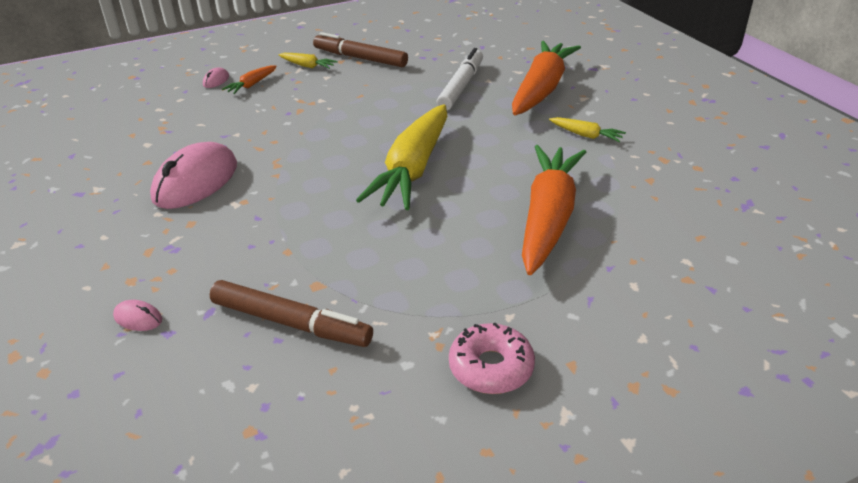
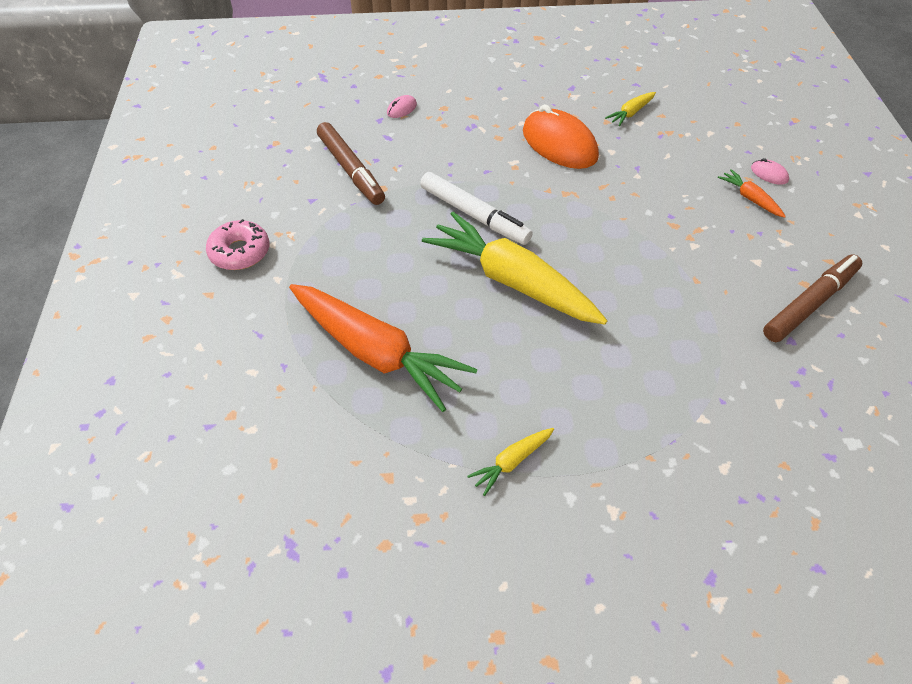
camera: 110 degrees right, 15 degrees up
(196, 182) = (559, 144): pink mouse -> orange mouse
(291, 323) = (350, 170): brown marker -> brown marker turned 75 degrees counterclockwise
(307, 66) = (794, 250): yellow carrot -> yellow carrot (631, 113)
(461, 86) = (692, 382): white marker -> white marker (474, 215)
(541, 89) = (656, 471): orange carrot -> none

